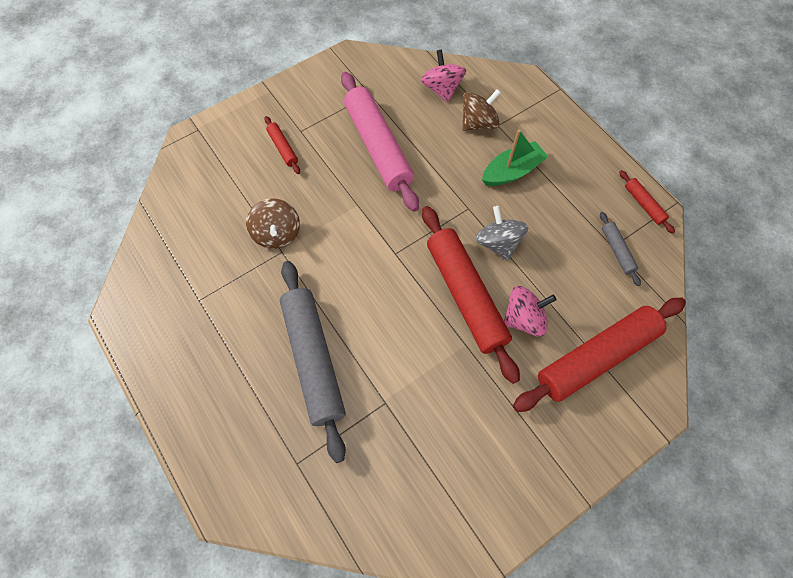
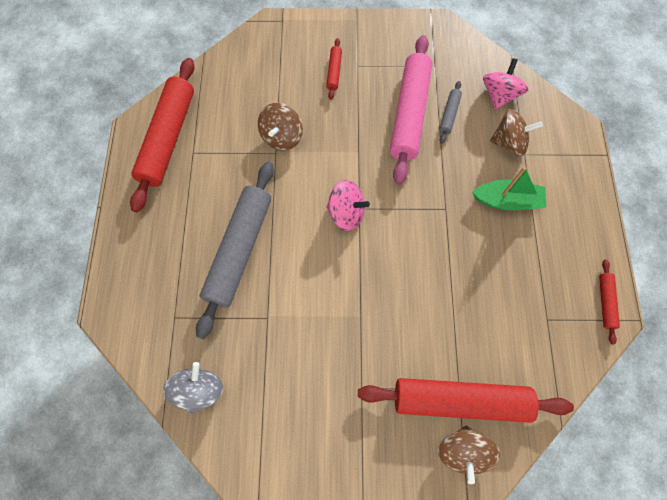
camera: 35 degrees right, 5 degrees up
(466, 295) = (390, 278): red rolling pin -> red rolling pin (169, 138)
(498, 243) = (448, 253): grey spinning top -> grey spinning top (199, 389)
(524, 318) = (423, 327): pink spinning top -> pink spinning top (346, 213)
(617, 251) = (548, 325): grey rolling pin -> grey rolling pin (449, 115)
(629, 396) = (462, 450): none -> brown spinning top

